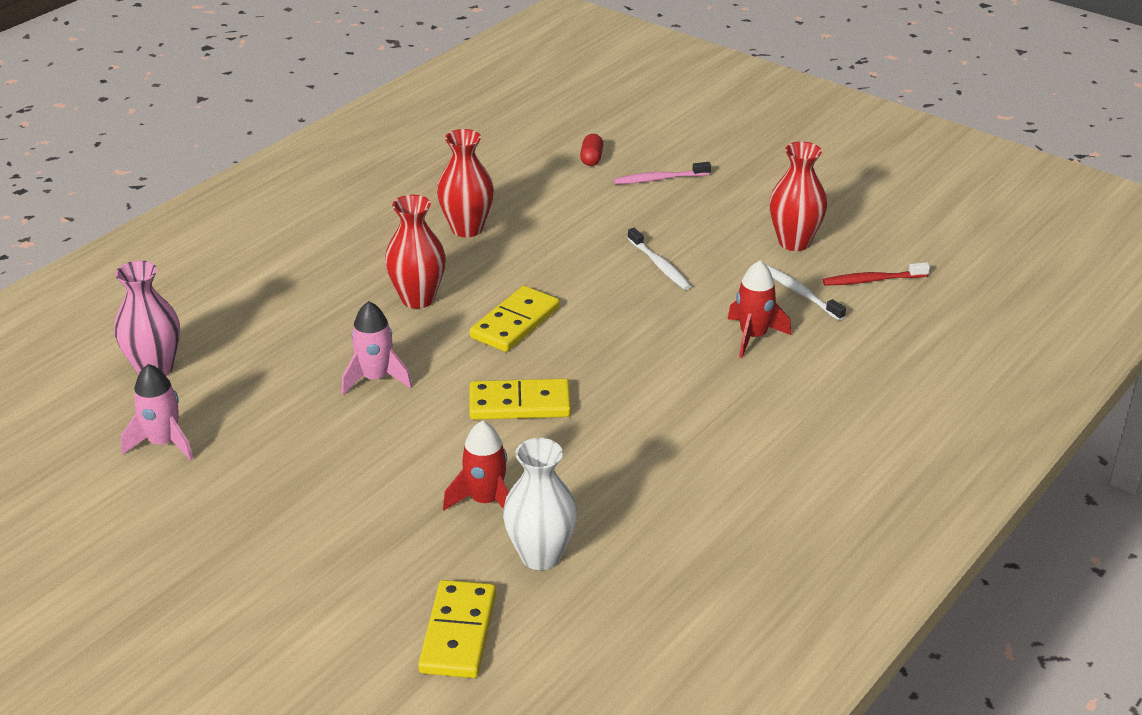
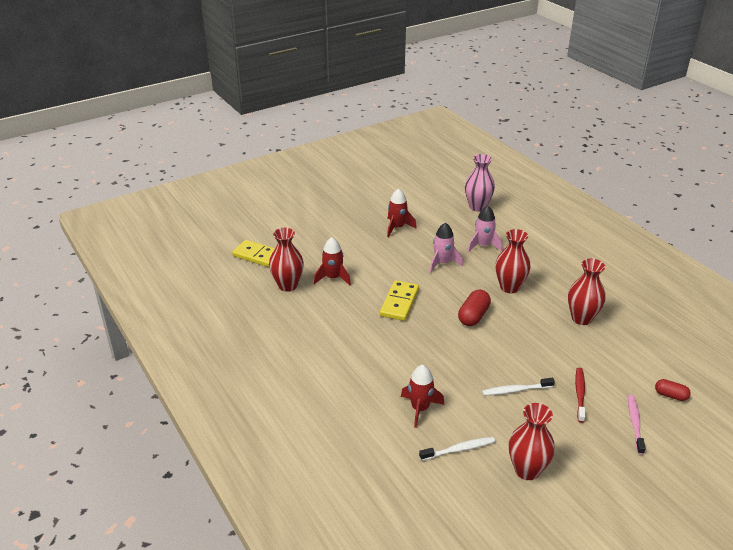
camera: 110 degrees right, 0 degrees up
(163, 443) = (421, 204): pink rocket -> pink rocket (483, 245)
(269, 457) = (397, 227): none -> red rocket
(515, 323) = (473, 316): yellow domino -> red capsule
(540, 556) = (287, 285): white vase -> red vase
(872, 280) = (462, 497): red toothbrush -> red toothbrush (579, 394)

